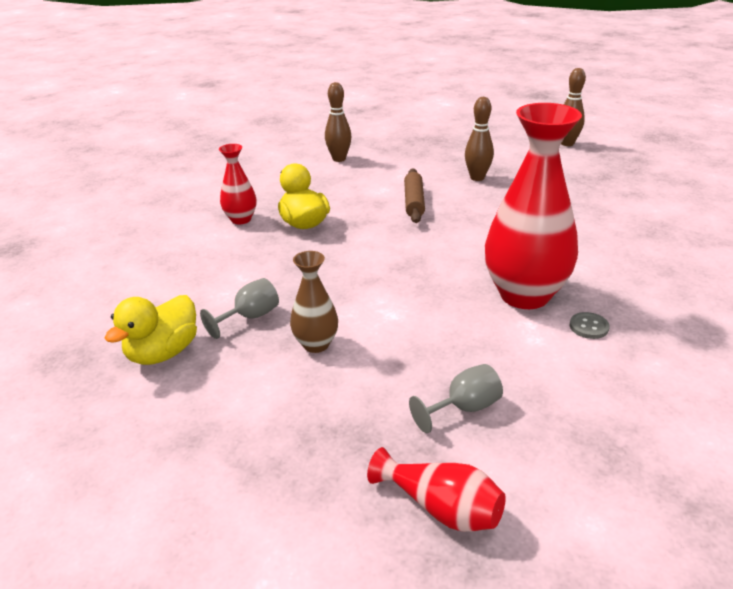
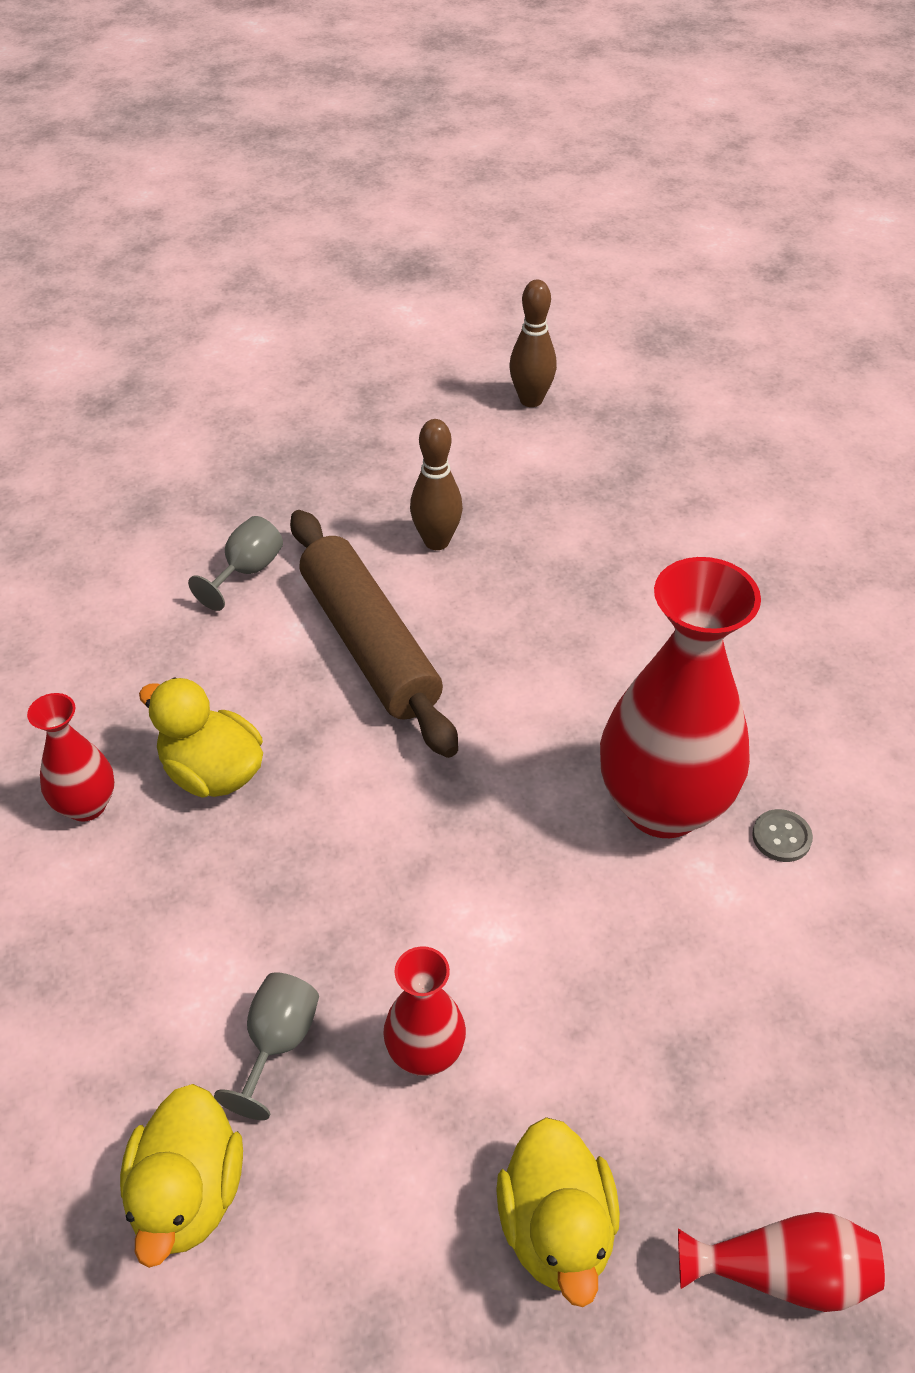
camera: 30 degrees left, 15 degrees up
(316, 344) = (425, 1053): brown vase -> red vase
(324, 434) = (556, 1228): none -> yellow duck
(339, 159) = (159, 567): brown bowling pin -> none
(414, 202) = (369, 644): brown rolling pin -> brown rolling pin, size x1.74
(464, 408) = (710, 1079): grey goblet -> grey goblet (247, 571)

